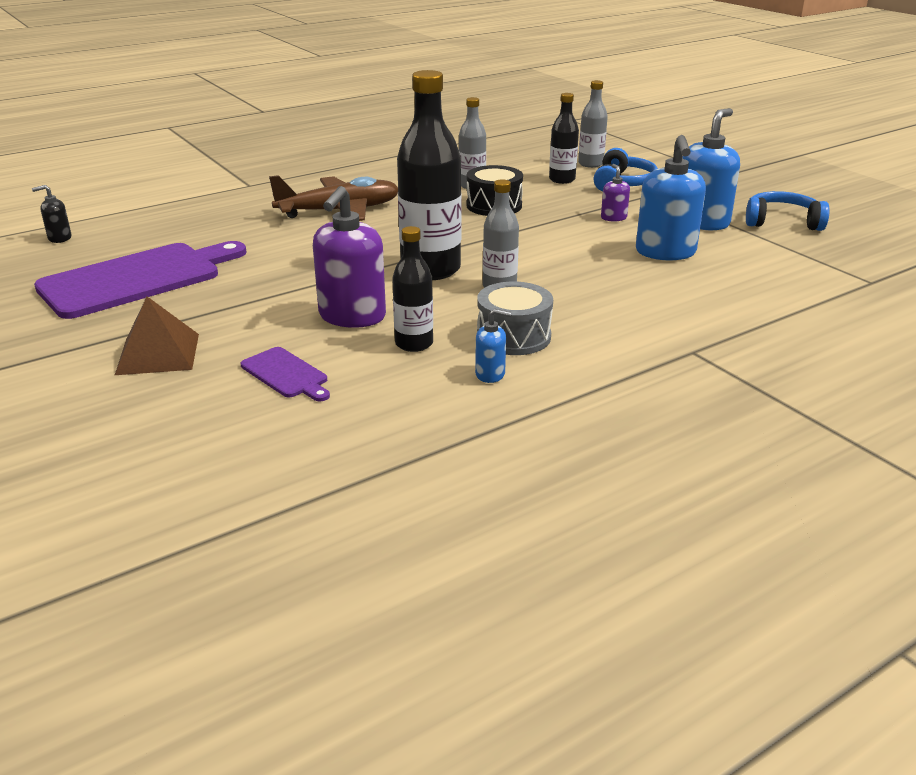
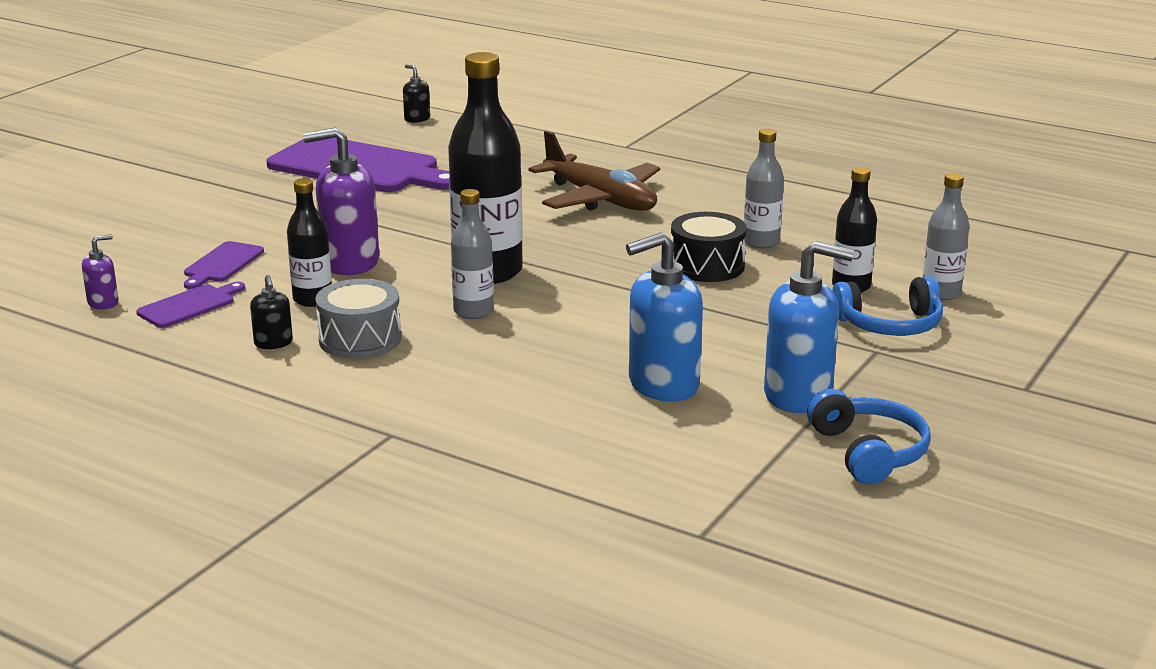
camera: 65 degrees right, 5 degrees down
(158, 354) = (228, 212): brown pyramid -> none
(368, 404) = (189, 305): none -> purple cutting board
(490, 374) = (273, 343): blue soap dispenser -> black soap dispenser
(613, 218) = (747, 338): purple soap dispenser -> purple soap dispenser (103, 303)

